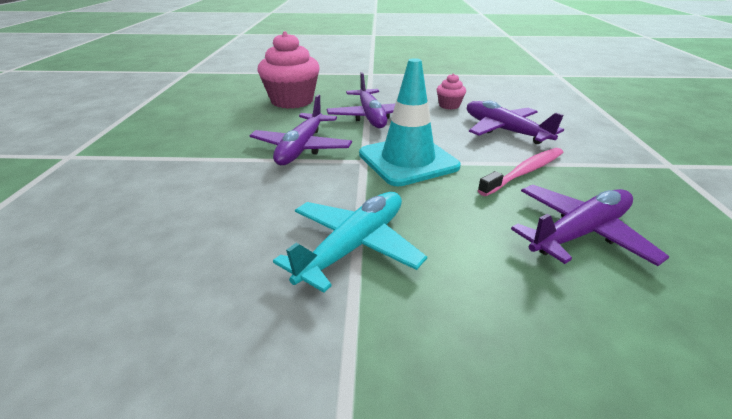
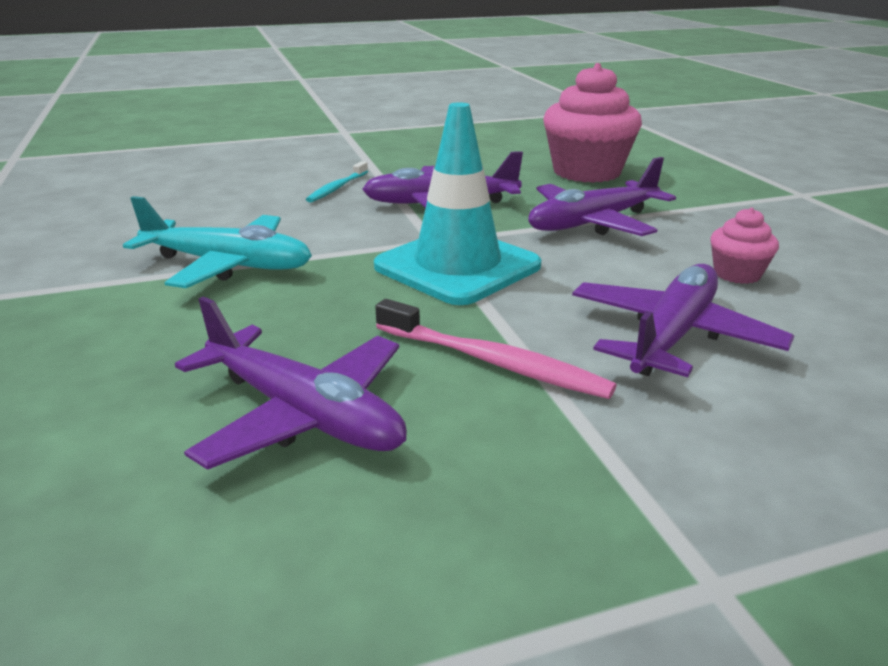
camera: 70 degrees right, 5 degrees down
(224, 179) = (337, 188): none -> turquoise toothbrush

